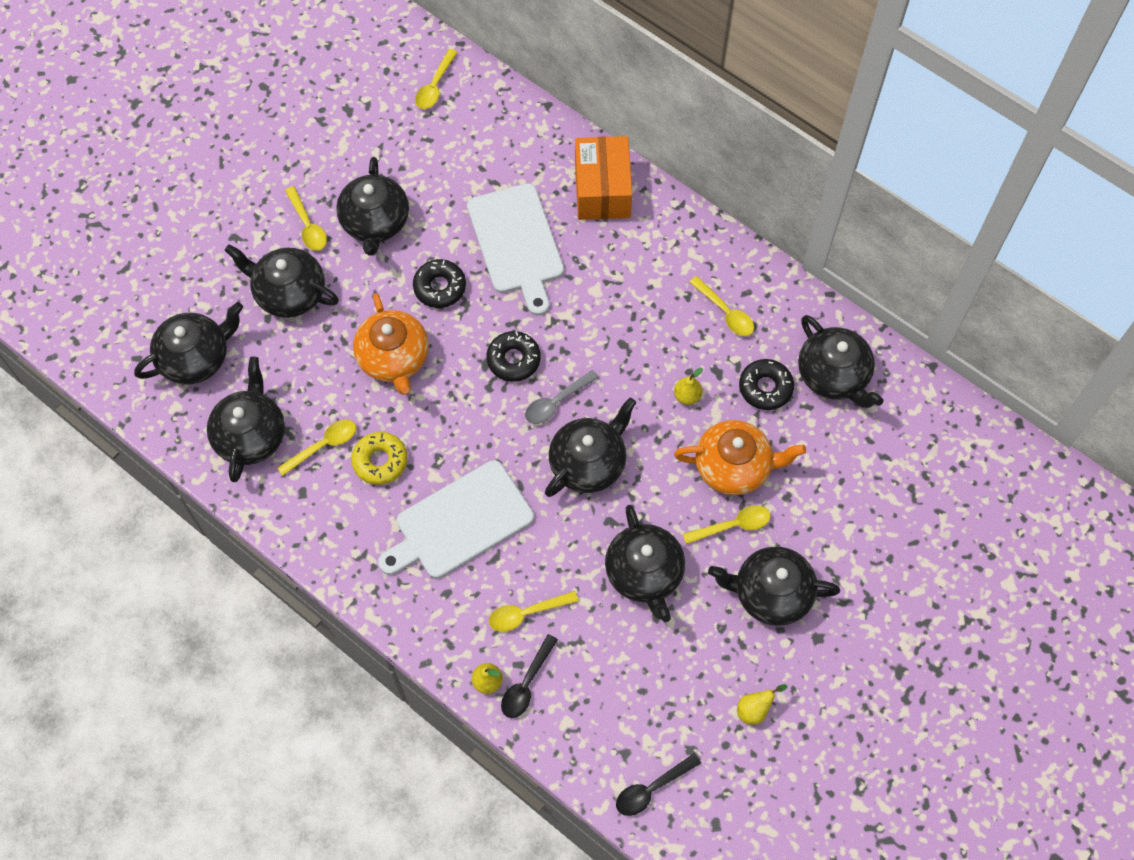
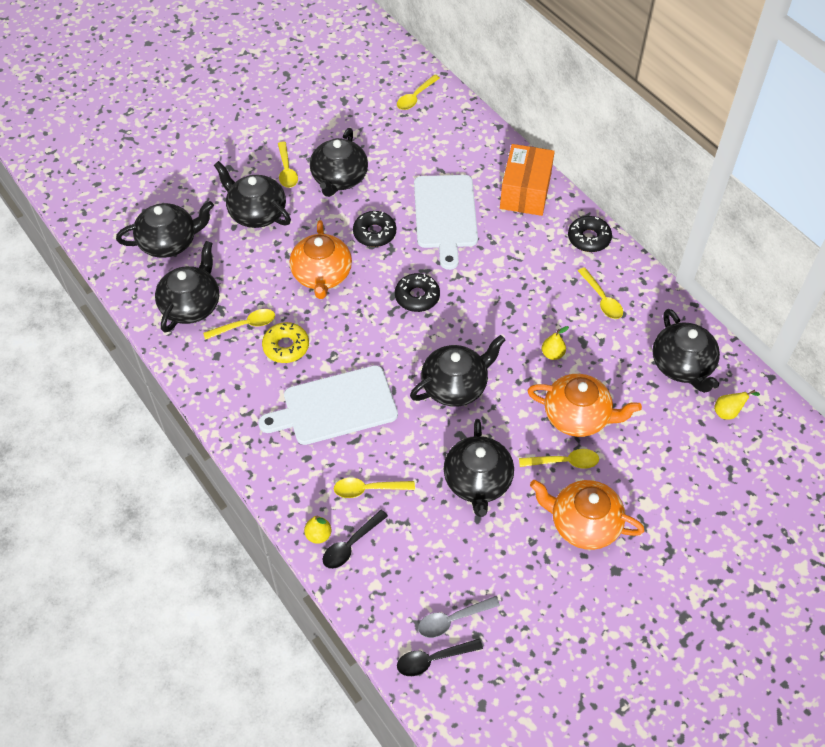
camera: 15 degrees right, 10 degrees down
(556, 402) = (442, 335): grey spoon -> grey spoon (453, 619)
(754, 709) = (543, 616): yellow pear -> yellow pear (728, 412)
(765, 388) = (621, 362): black donut -> black donut (589, 238)
(771, 593) = (583, 523): black teapot -> orange teapot

